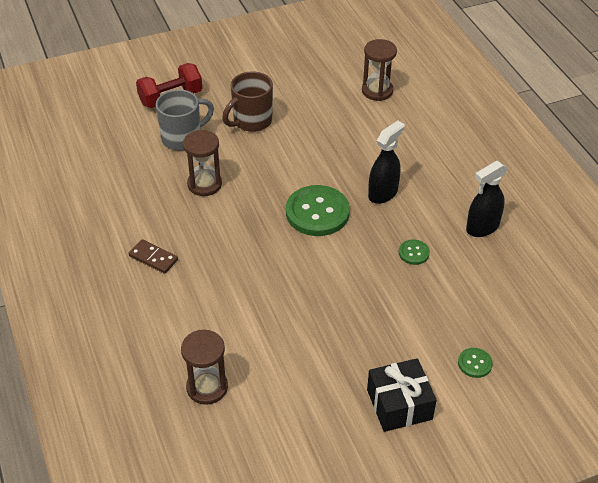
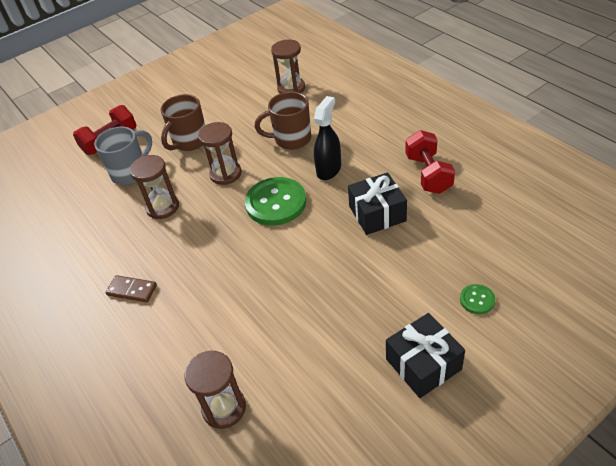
camera: 10 degrees left, 0 degrees up
(277, 167) = (225, 174): none -> brown hourglass
(356, 149) = (291, 139): none -> brown mug
(414, 253) = (377, 213): green button -> black gift
(482, 227) = (428, 174): black spray bottle -> red dumbbell

